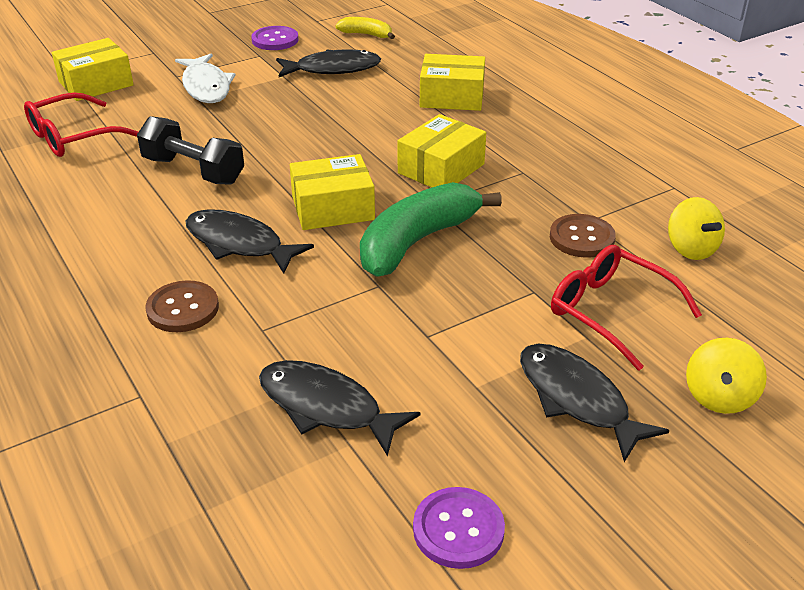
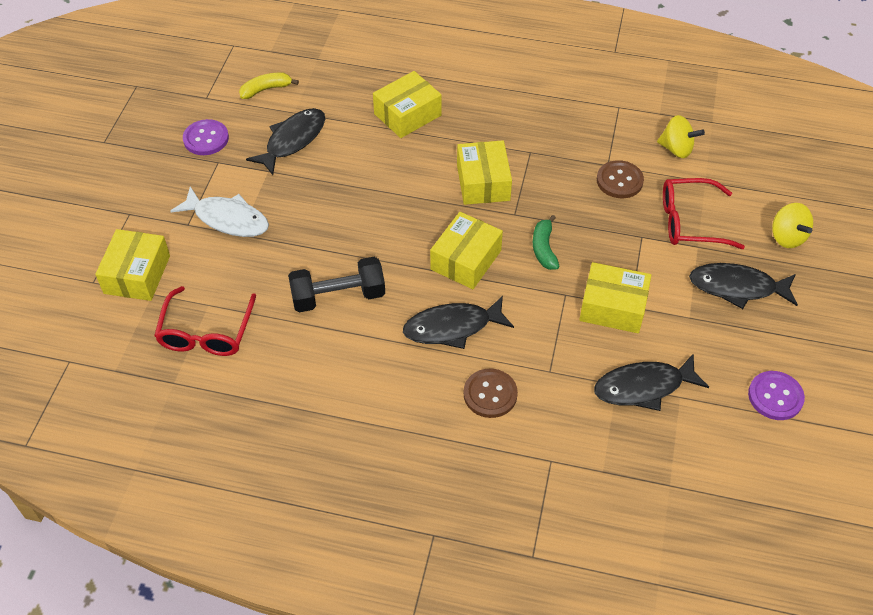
camera: 45 degrees left, 15 degrees up
(407, 324) = (613, 307): none -> yellow box
(417, 241) = (544, 248): green banana -> green banana, size x0.50

